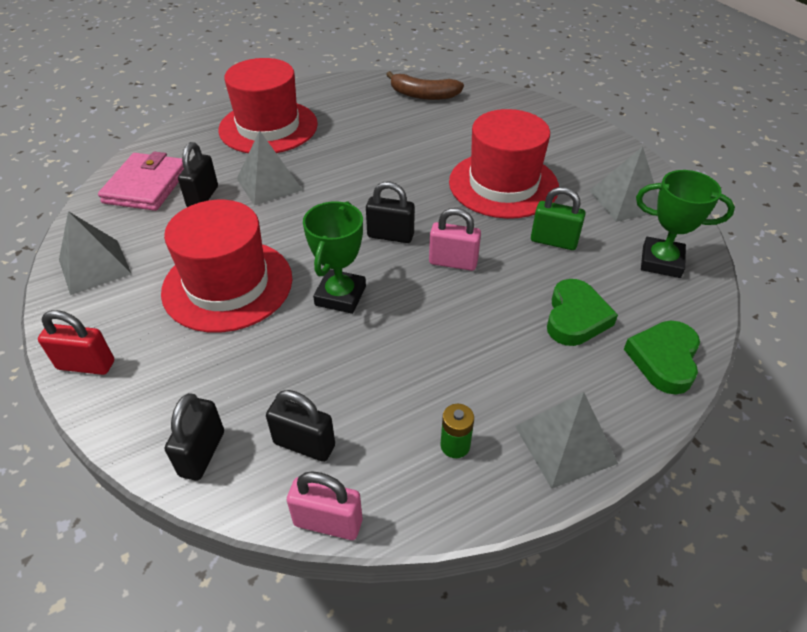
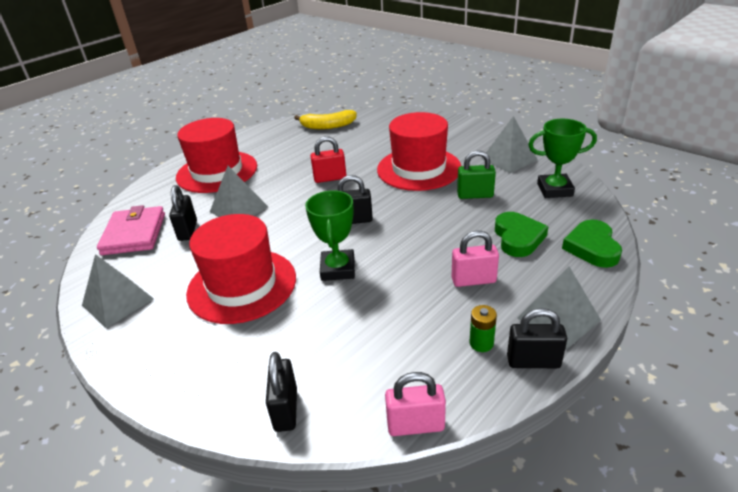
camera: 15 degrees left, 10 degrees down
(86, 365) = (148, 375): red padlock -> red padlock (330, 178)
(304, 444) = (366, 377): black padlock -> black padlock (533, 361)
(423, 95) = (328, 126): brown banana -> yellow banana
(453, 262) = (411, 226): pink padlock -> pink padlock (473, 280)

